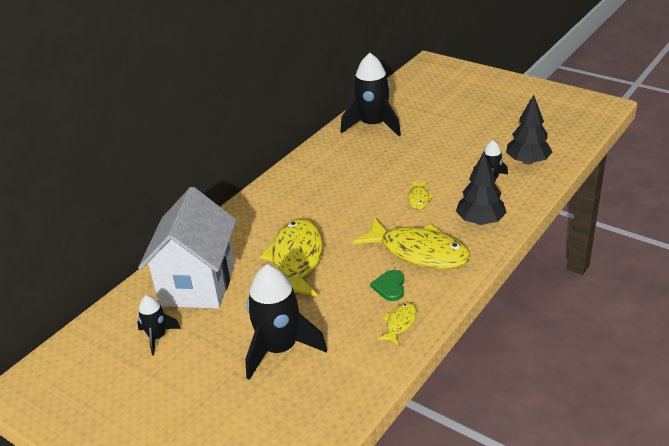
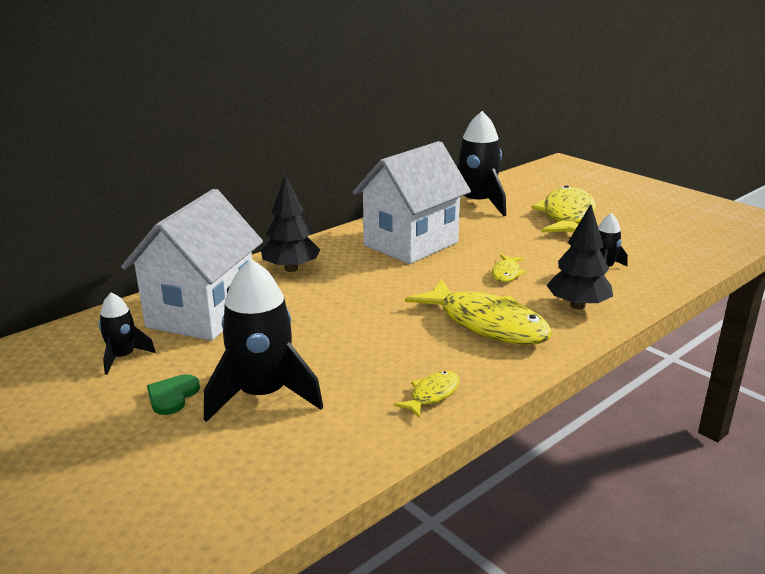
camera: 10 degrees right, 10 degrees down
(296, 259) = (331, 308): yellow fish -> yellow fish (567, 216)
(334, 181) = (411, 244): none -> white house
(390, 287) = (435, 353): green heart -> green heart (172, 396)
(527, 161) = (656, 258): black tree -> black tree (291, 269)

